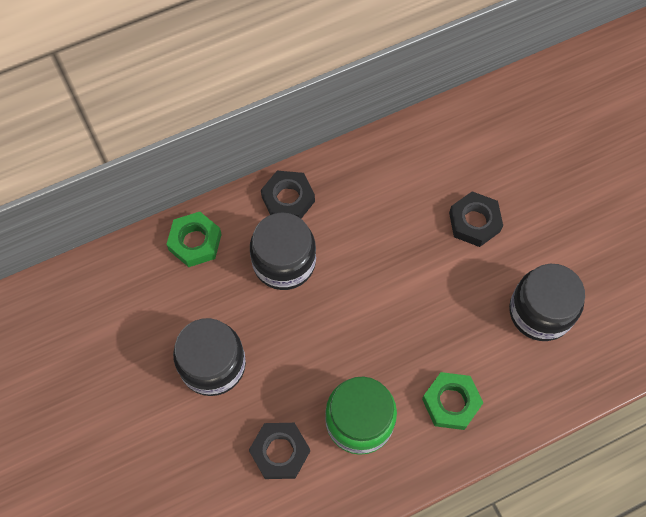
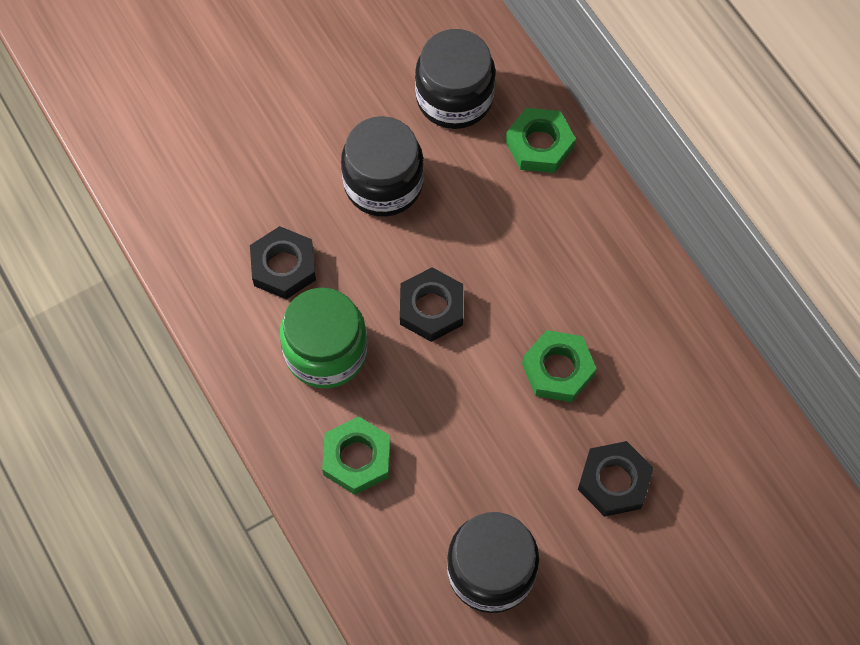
camera: 85 degrees right, 0 degrees up
(284, 262) = (525, 248): black jar -> black jar (454, 97)
(288, 199) = (614, 244): black nut -> black nut (431, 308)
(386, 249) = (558, 369): none -> green nut

